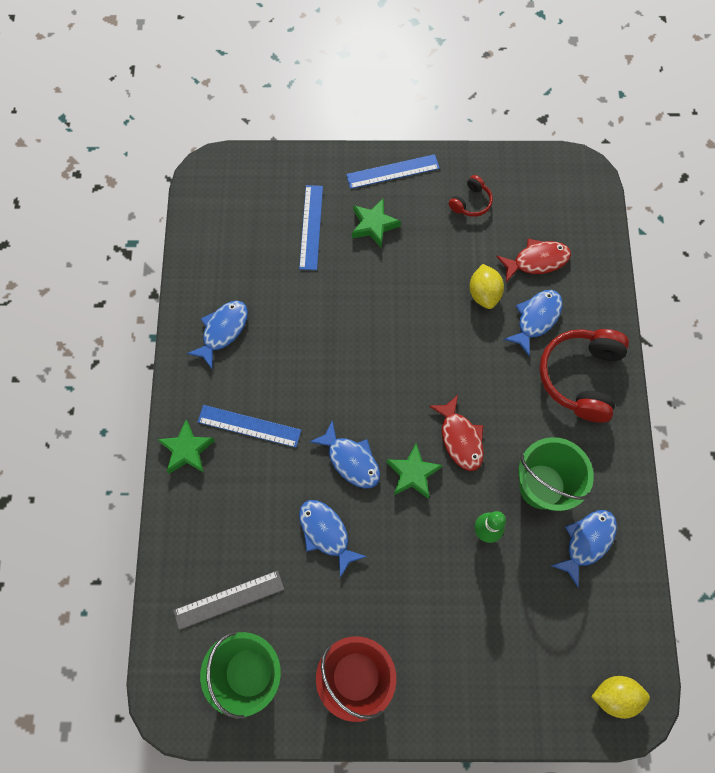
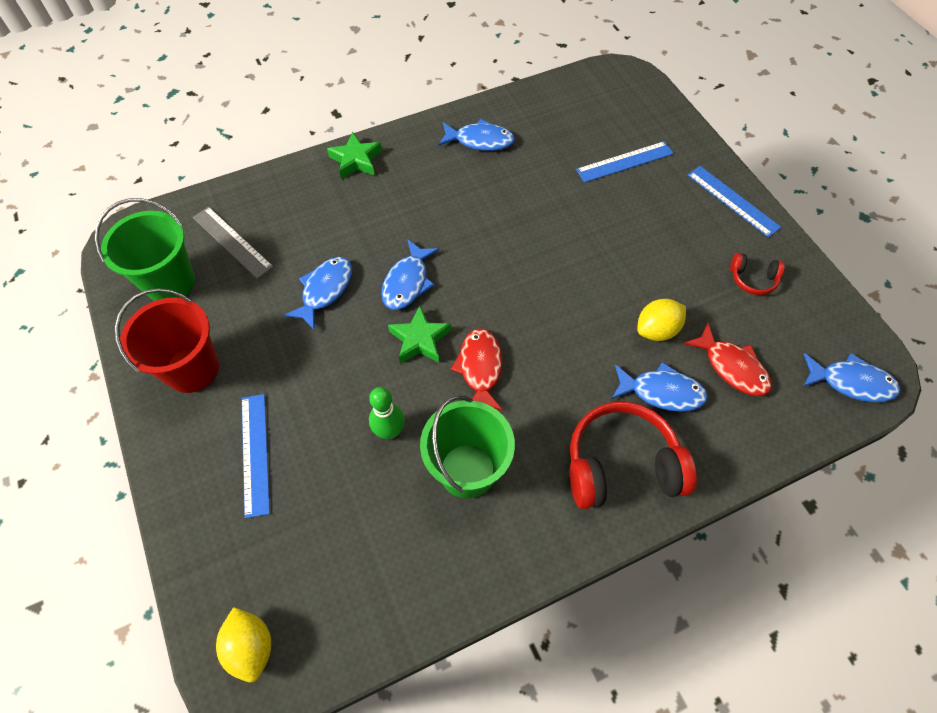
camera: 65 degrees right, 10 degrees down
(249, 426) = (400, 193): blue ruler -> blue ruler (255, 453)
(374, 225) = (663, 208): green star -> none
(460, 438) = (480, 368): red fish -> red fish turned 135 degrees clockwise
(587, 542) = (424, 545): blue fish -> blue fish (851, 382)

